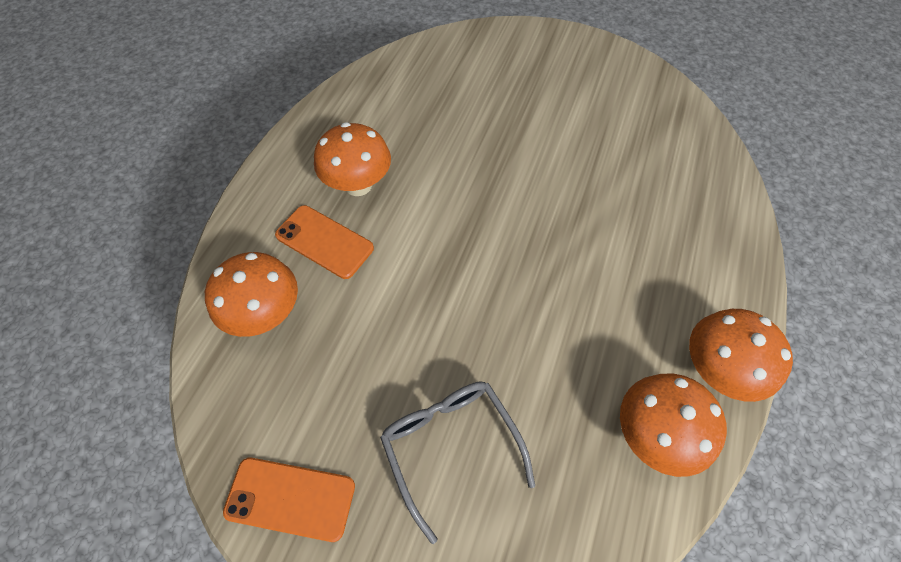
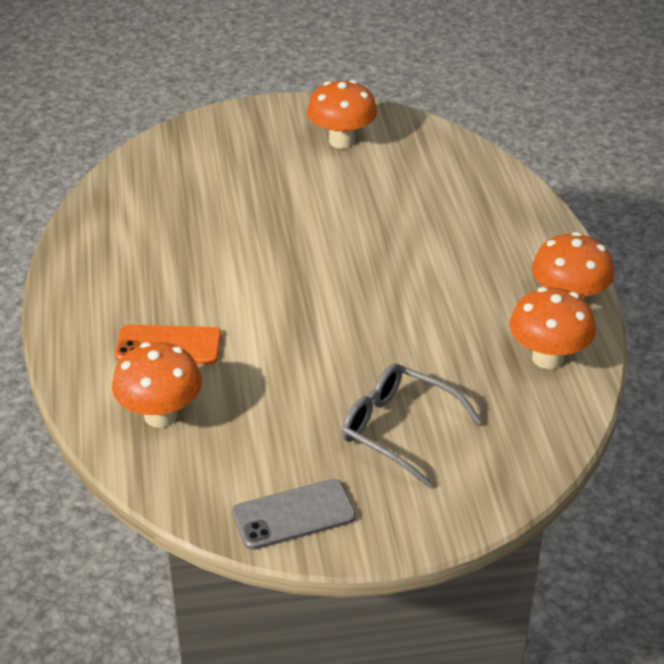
camera: 30 degrees left, 20 degrees down
(290, 498) = (294, 514): orange phone -> grey phone
(358, 185) = (163, 293): orange mushroom -> orange mushroom (342, 141)

